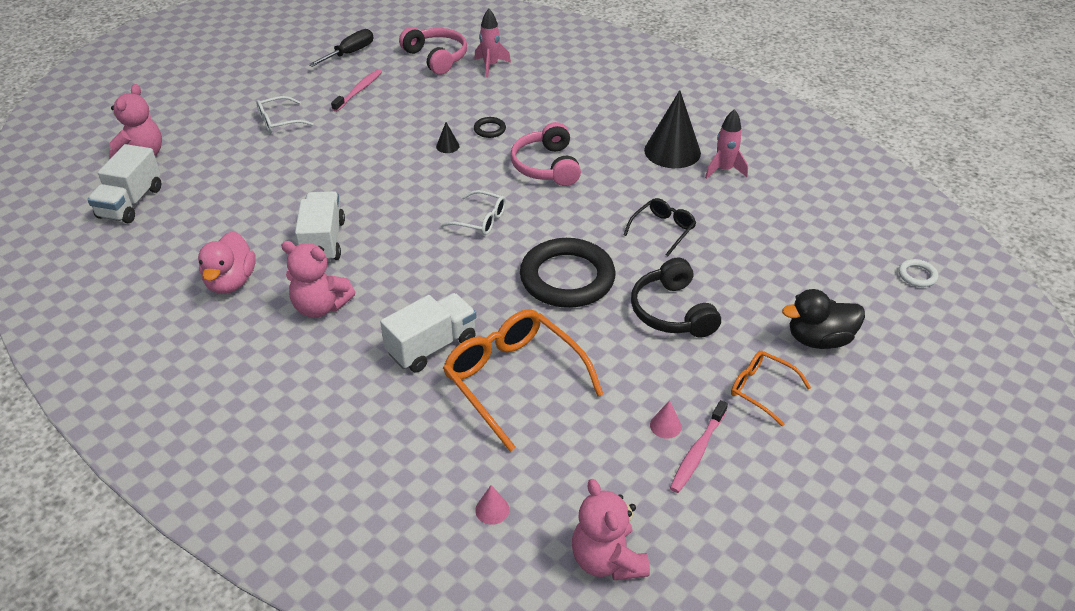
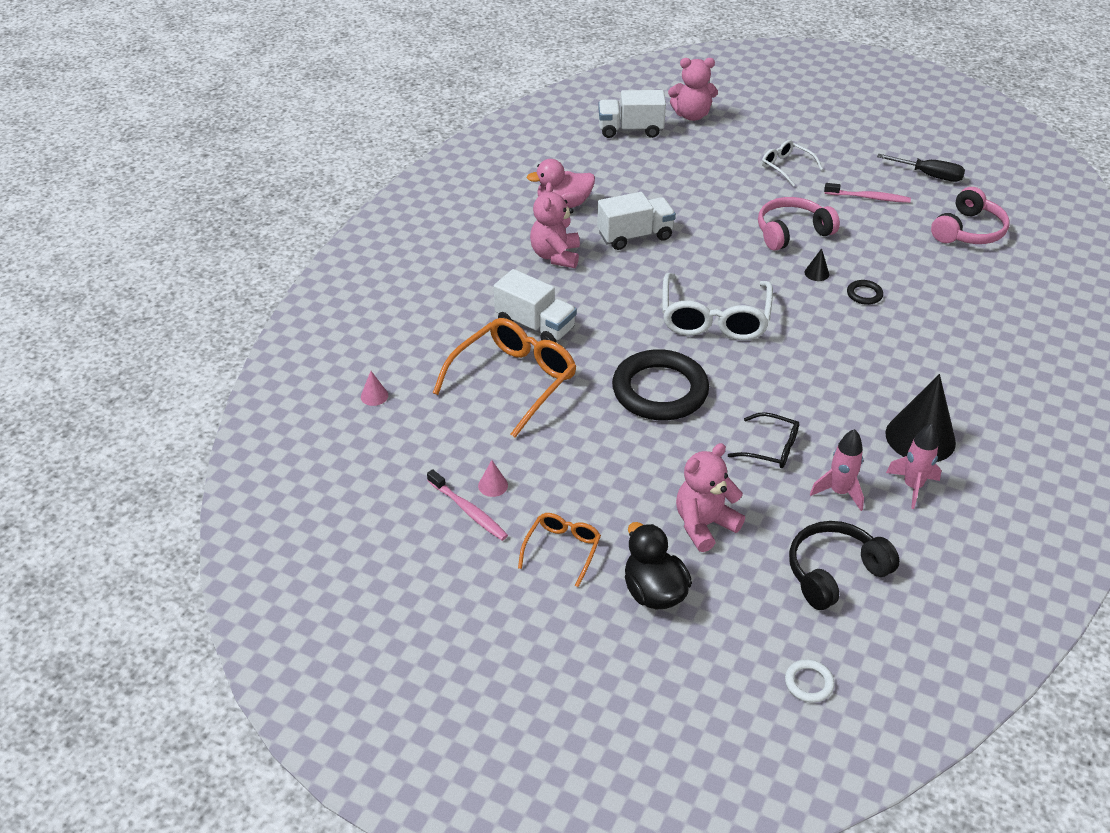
camera: 75 degrees right, 0 degrees up
(480, 220) = (714, 318): white glasses -> white glasses, size x1.87
(490, 66) = (984, 271): pink rocket -> pink rocket (839, 492)
(546, 166) = (827, 345): pink headphones -> pink headphones (791, 232)
(607, 560) = (341, 469): pink teddy bear -> pink teddy bear (704, 525)
(672, 312) = (645, 471): black headphones -> black headphones (834, 572)
(697, 452) = (468, 511): pink toothbrush -> pink toothbrush turned 150 degrees counterclockwise

